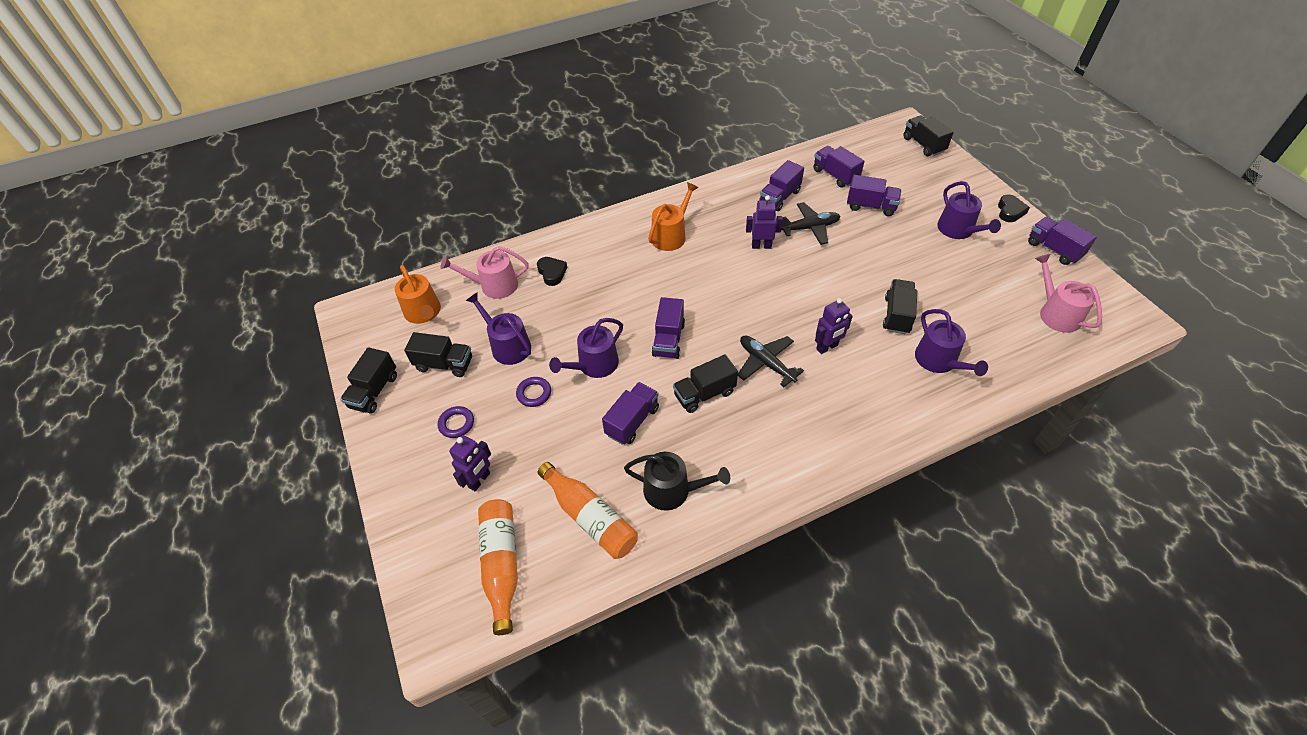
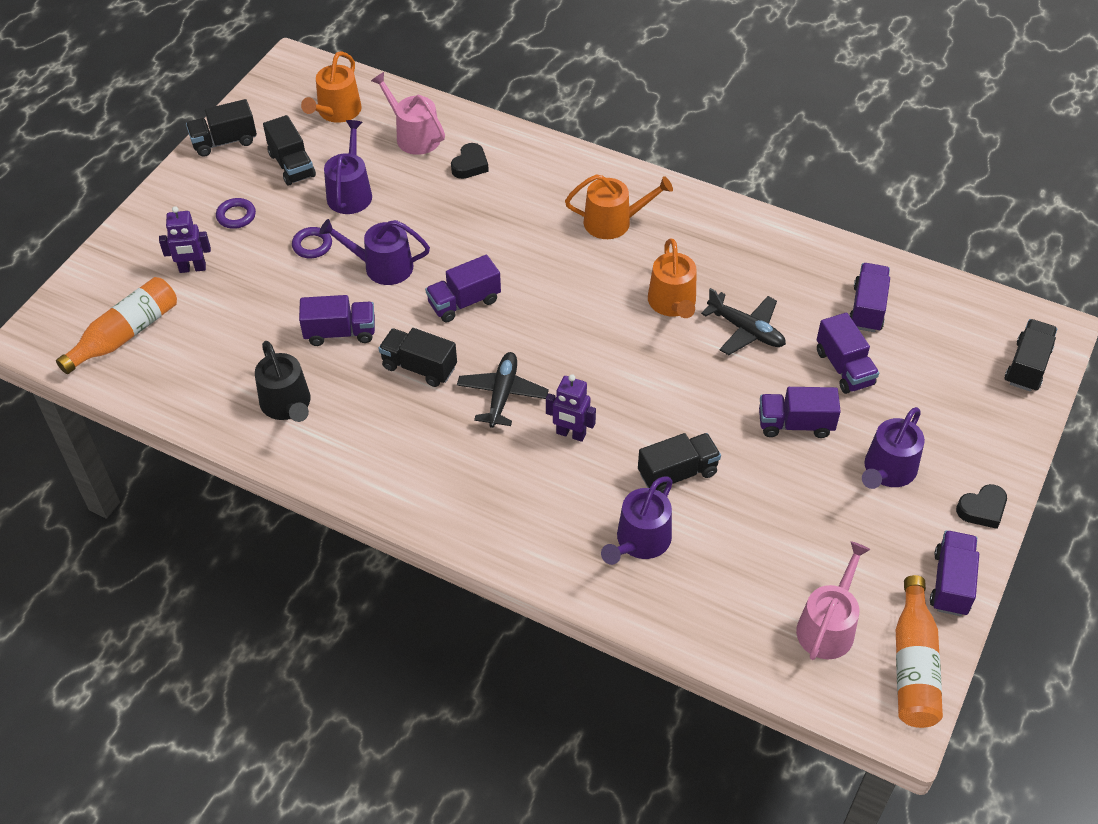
camera: 50 degrees right, 0 degrees up
(590, 517) = (214, 364): orange bottle -> orange bottle (913, 665)
(761, 246) = (673, 303): purple robot -> orange watering can
(780, 197) = (771, 278): purple truck -> purple truck (795, 424)

